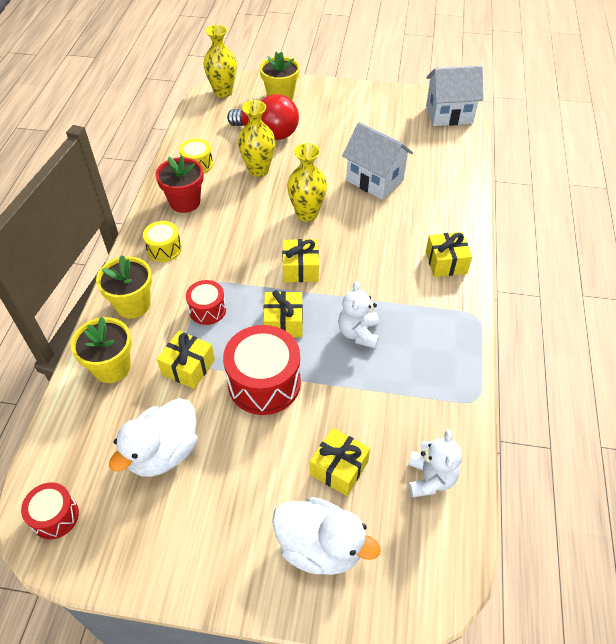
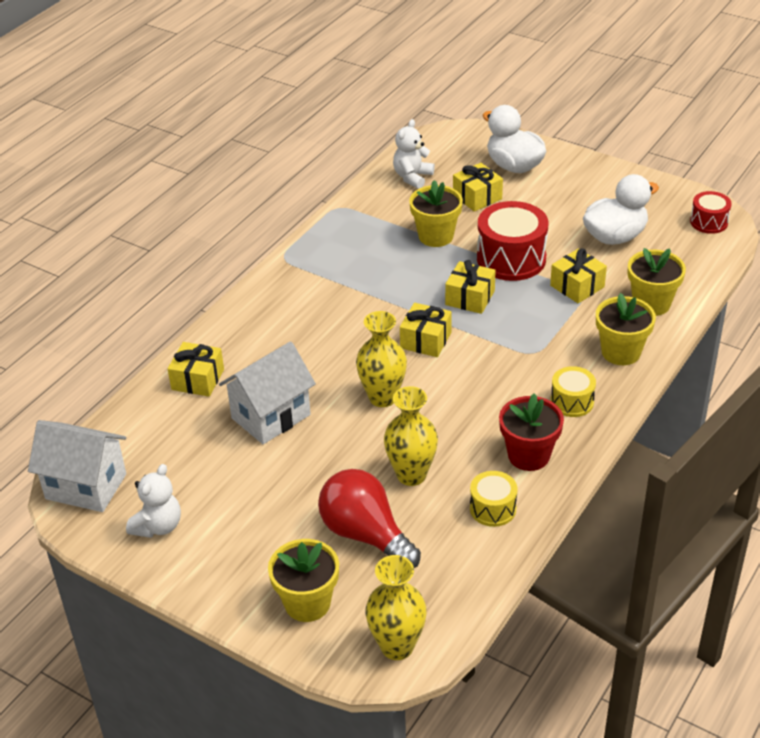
camera: 155 degrees left, 10 degrees down
(207, 310) = (542, 327): red drum -> none
(353, 390) = (436, 236): none -> yellow flower pot
(358, 333) = (403, 272): white teddy bear -> white teddy bear (158, 526)
(375, 180) = (271, 416): white house -> white house turned 75 degrees clockwise
(446, 263) = (270, 306): yellow gift -> yellow gift (197, 379)

